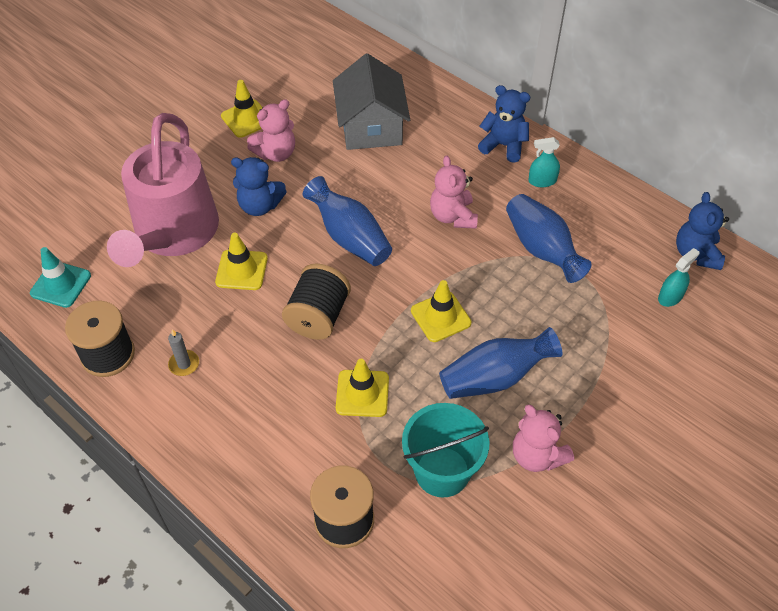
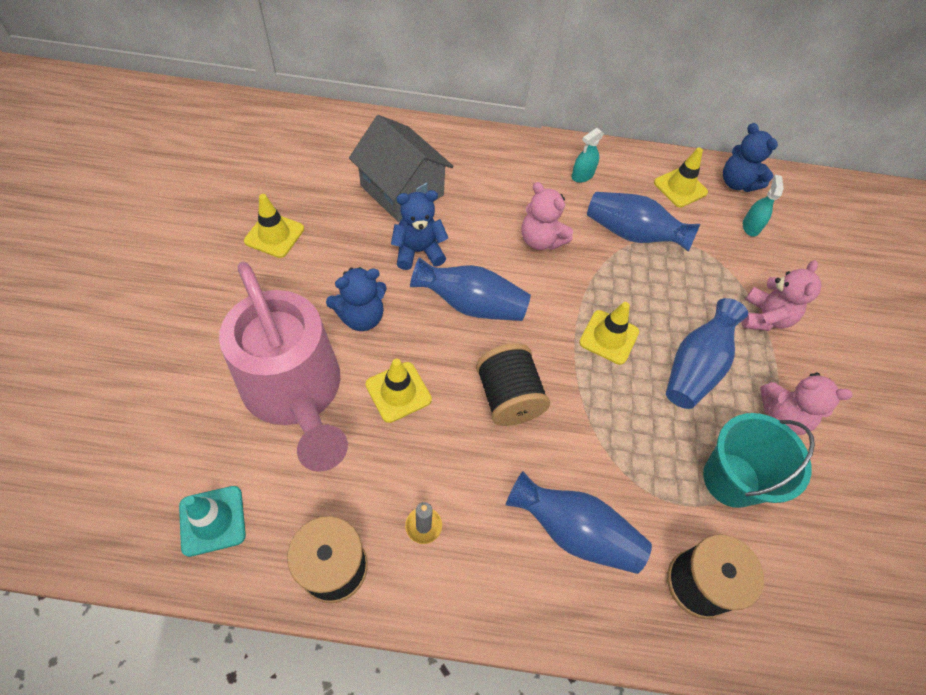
camera: 40 degrees left, 5 degrees up
(276, 153) = (333, 256): pink teddy bear -> pink teddy bear (764, 317)
(284, 430) = (574, 531): none -> blue vase
(362, 393) = (608, 449): yellow traffic cone -> yellow traffic cone (680, 188)
(503, 145) = (527, 158): blue teddy bear -> blue teddy bear (418, 251)

